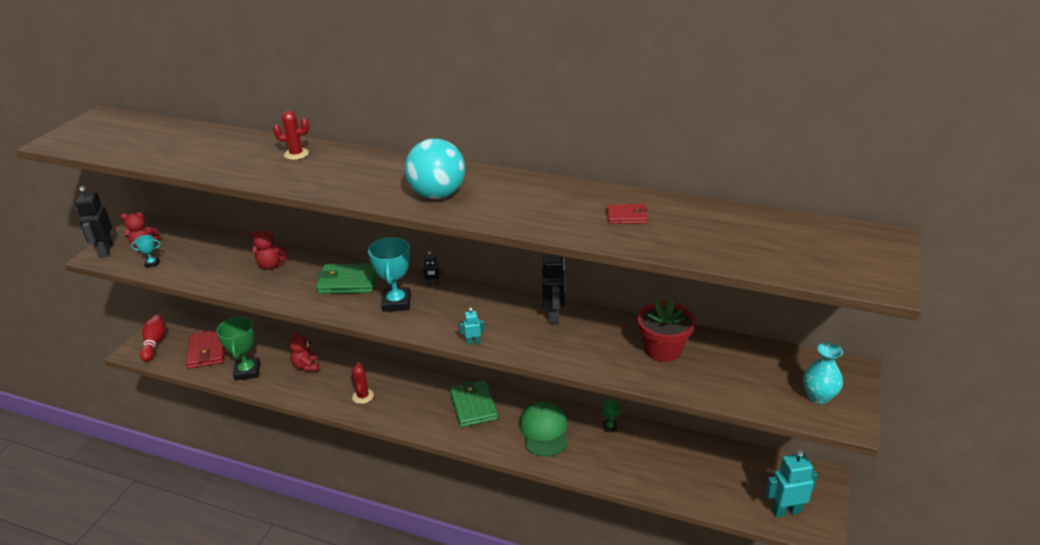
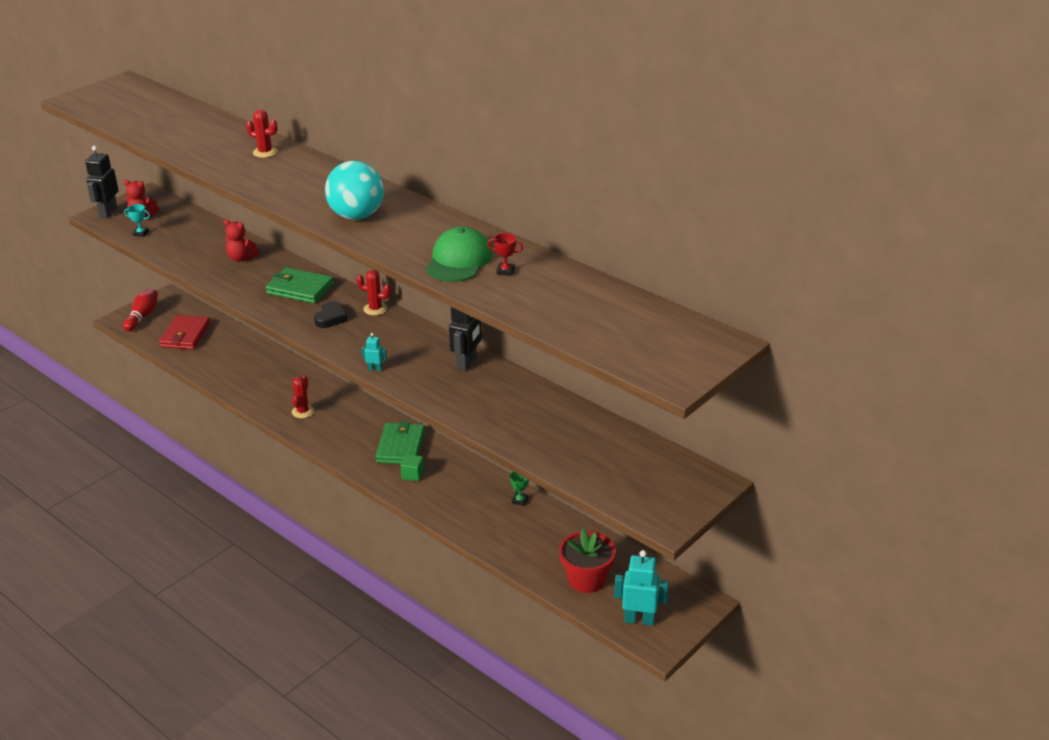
camera: 20 degrees right, 0 degrees up
(247, 371) = (211, 363): green trophy -> none
(306, 366) = (267, 371): red teddy bear -> none
(396, 303) = (331, 318): turquoise trophy -> black heart
(433, 284) = (375, 309): black robot -> red cactus
(500, 429) = (412, 474): none -> green cube
(544, 431) = (453, 487): green cap -> green cap (458, 260)
(626, 216) = (505, 271): red wallet -> red trophy
(663, 349) = (545, 418): red flower pot -> red flower pot (586, 579)
(818, 396) = (659, 495): turquoise vase -> none

